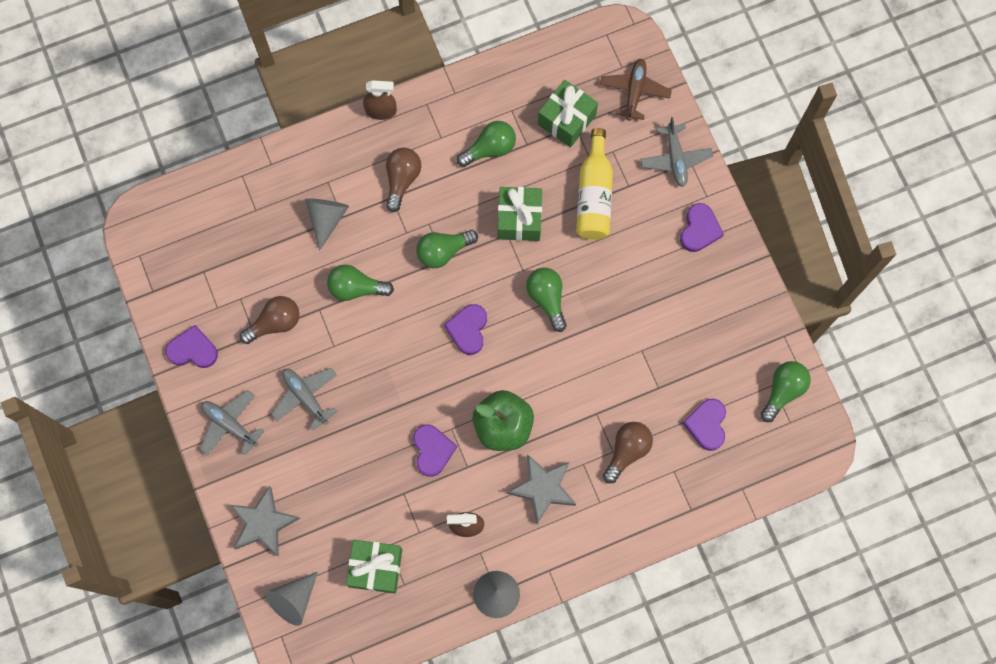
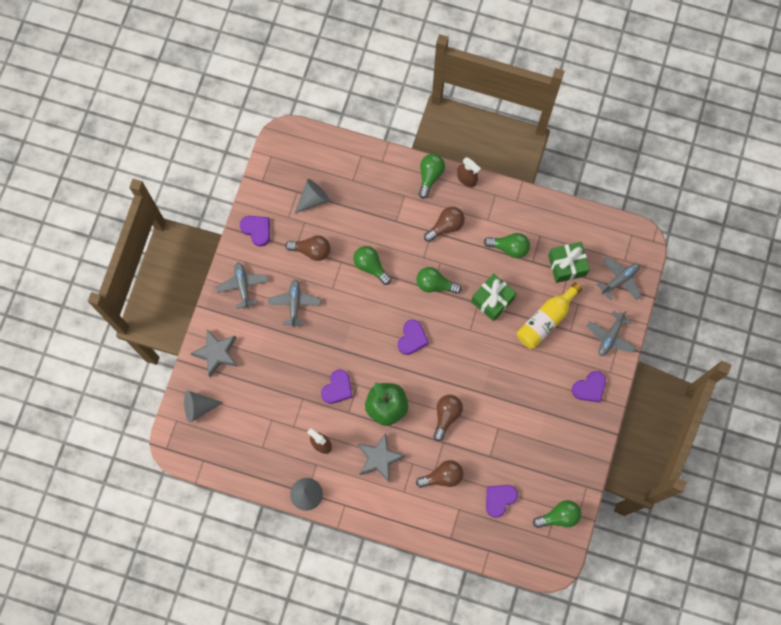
camera: 40 degrees right, 0 degrees up
(327, 219) = (386, 215): grey cone -> grey cone (313, 199)
(376, 568) = (255, 426): green gift -> none
(468, 329) = (412, 338): purple heart -> purple heart turned 150 degrees clockwise
(547, 299) = (470, 357): green light bulb -> green light bulb (430, 176)
(576, 383) = (446, 416): none -> brown light bulb
(634, 91) = (619, 280): brown plane -> grey plane

